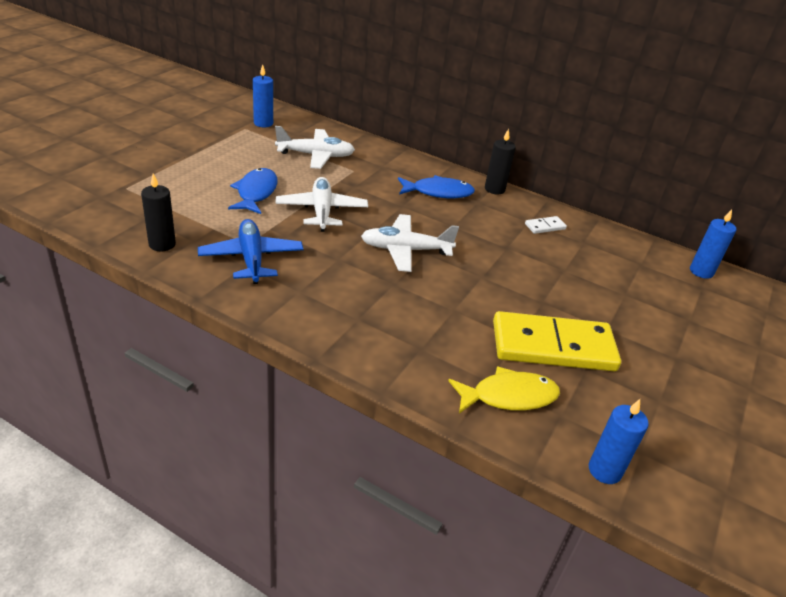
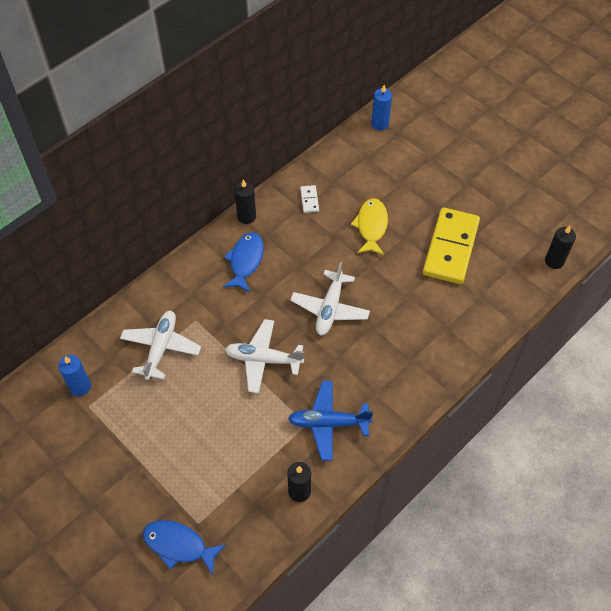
camera: 70 degrees left, 20 degrees up
(256, 193) = (224, 409): blue fish -> blue fish (179, 545)
(508, 396) = (494, 289): yellow fish -> yellow fish (371, 226)
(604, 470) = (554, 261): blue candle -> black candle

